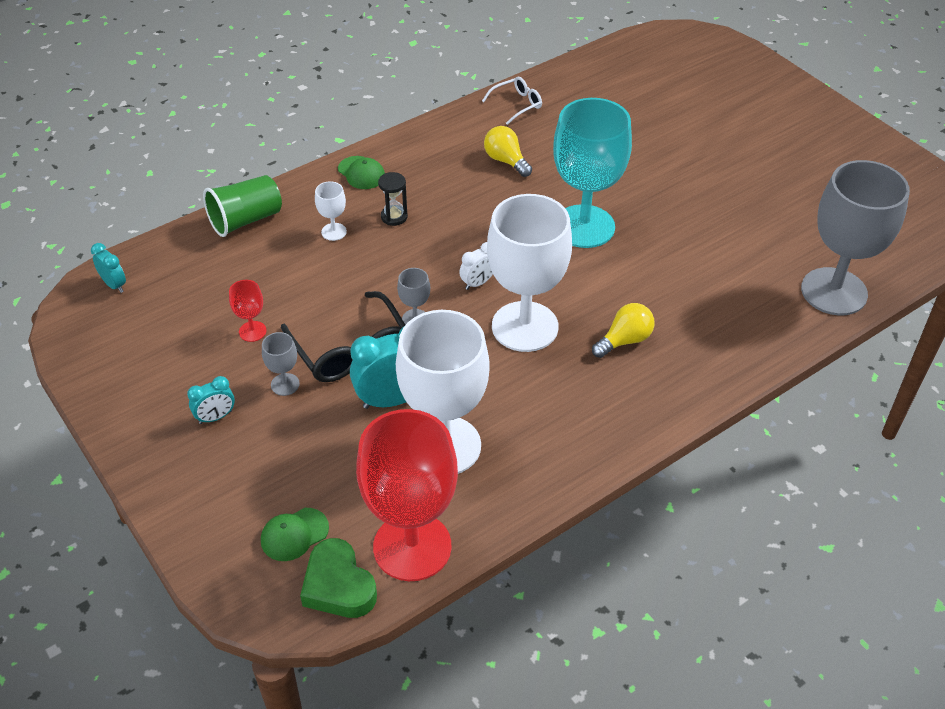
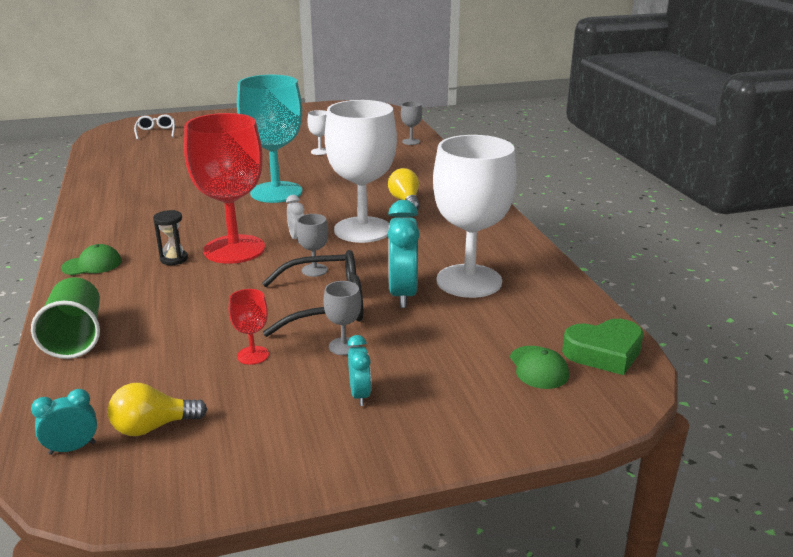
camera: 70 degrees left, 20 degrees down
(334, 232) = (157, 290): white goblet -> white goblet (320, 151)
(412, 546) = (571, 312): red goblet -> red goblet (234, 249)
(506, 161) = (165, 204): yellow light bulb -> yellow light bulb (153, 427)
(517, 104) = (103, 189): white glasses -> white glasses (156, 132)
(834, 291) = (411, 142): grey goblet -> grey goblet, size x0.41

